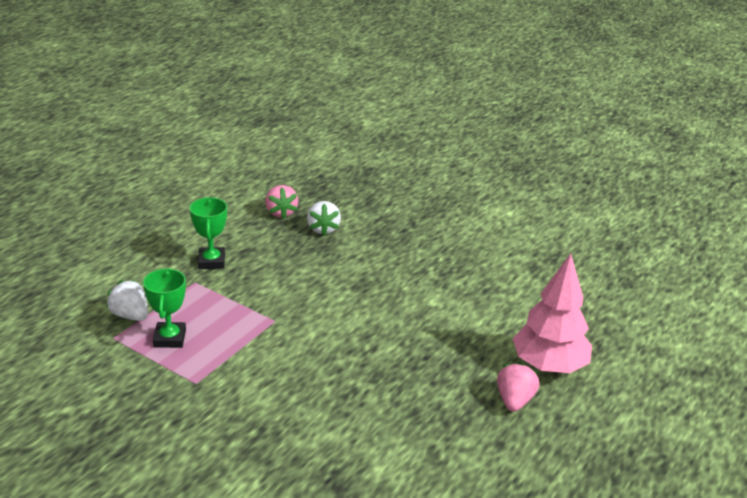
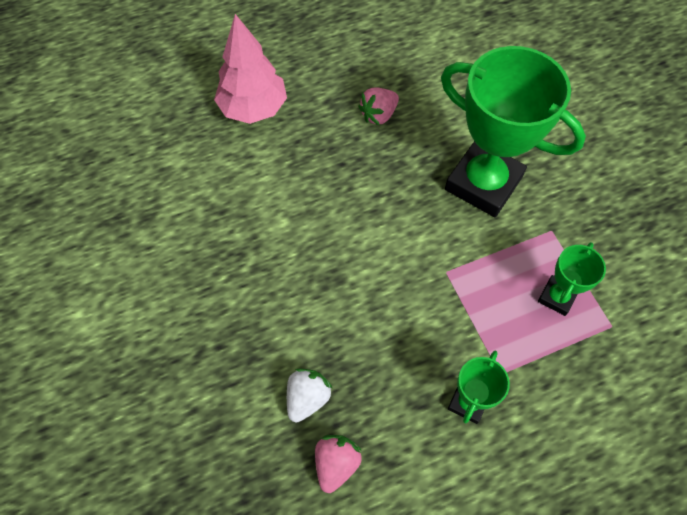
camera: 145 degrees left, 30 degrees up
(130, 315) = (587, 352): white strawberry -> none
(283, 394) = (483, 183): none -> green trophy
(514, 400) = (310, 93): pink strawberry -> pink strawberry (378, 115)

